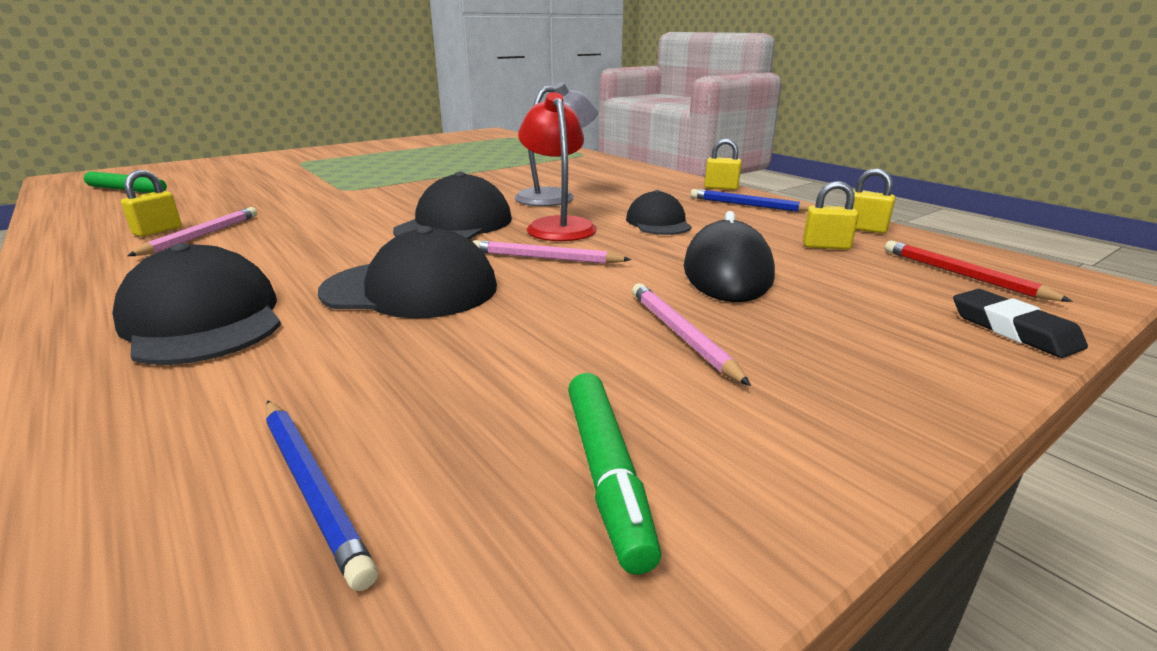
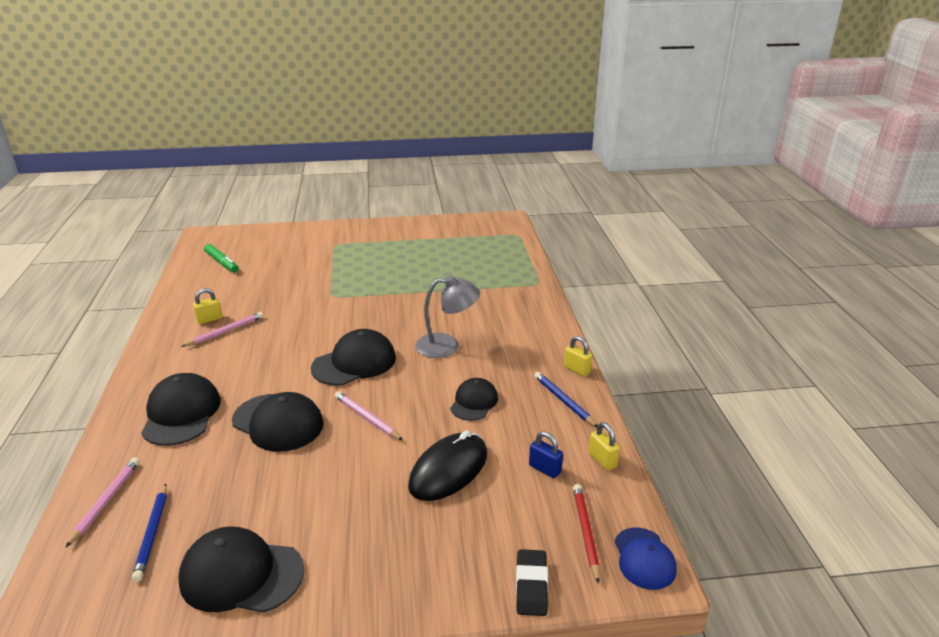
camera: 30 degrees right, 5 degrees up
(558, 226) = (409, 384): red lamp -> none
(607, 474) = (241, 574): green marker -> black cap
(681, 334) = (359, 511): pink pencil -> pink pencil (106, 501)
(826, 246) = (545, 469): yellow padlock -> blue padlock
(1051, 276) = (644, 558): none -> blue cap

